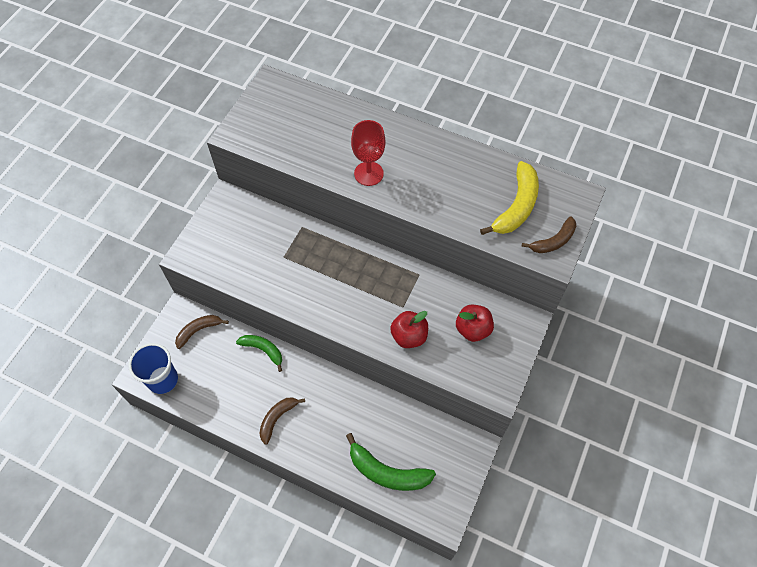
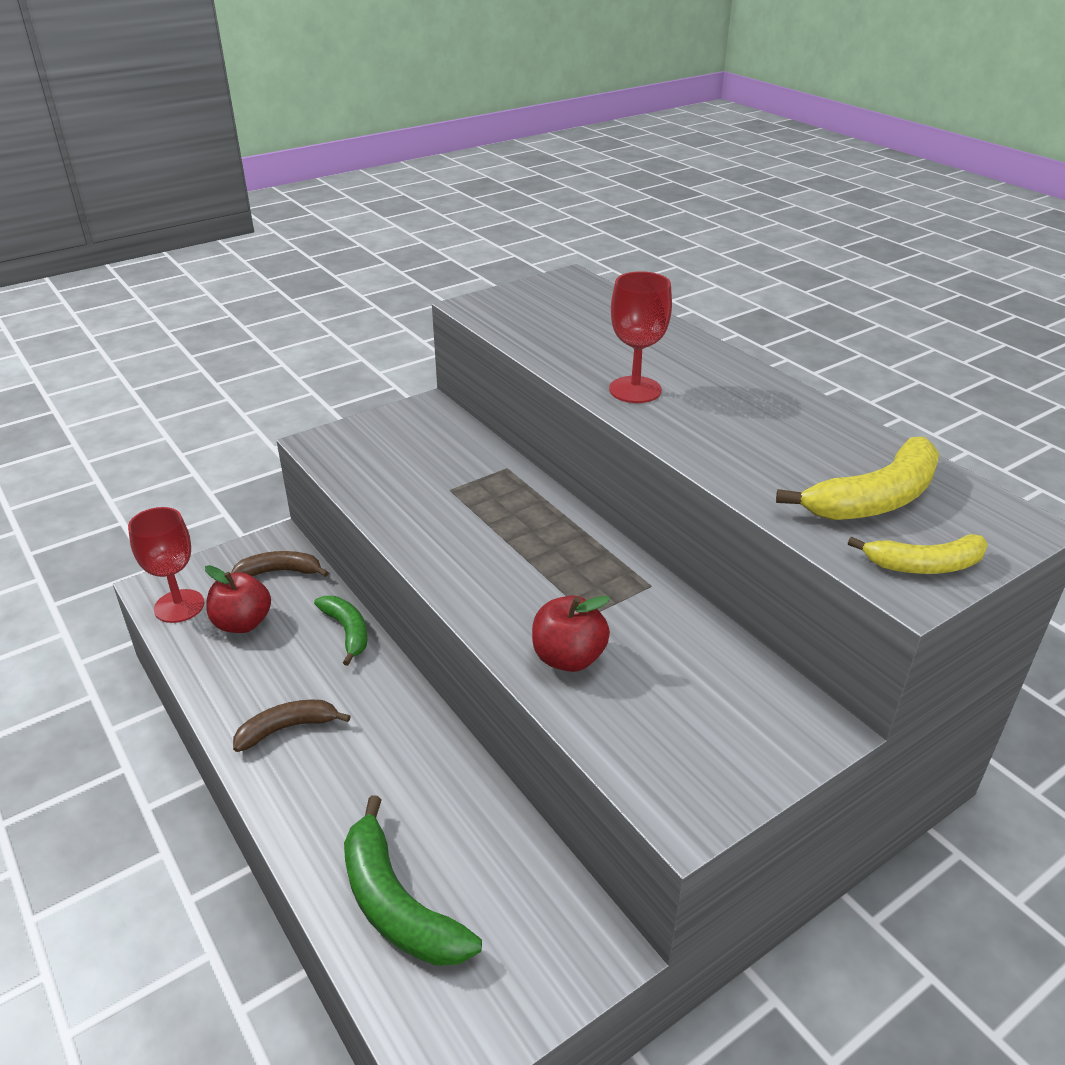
camera: 30 degrees right, 25 degrees down
(163, 380) = (179, 606): blue cup -> red goblet
(473, 329) = (697, 696): red apple -> red apple (243, 623)
(553, 241) = (923, 565): brown banana -> yellow banana

